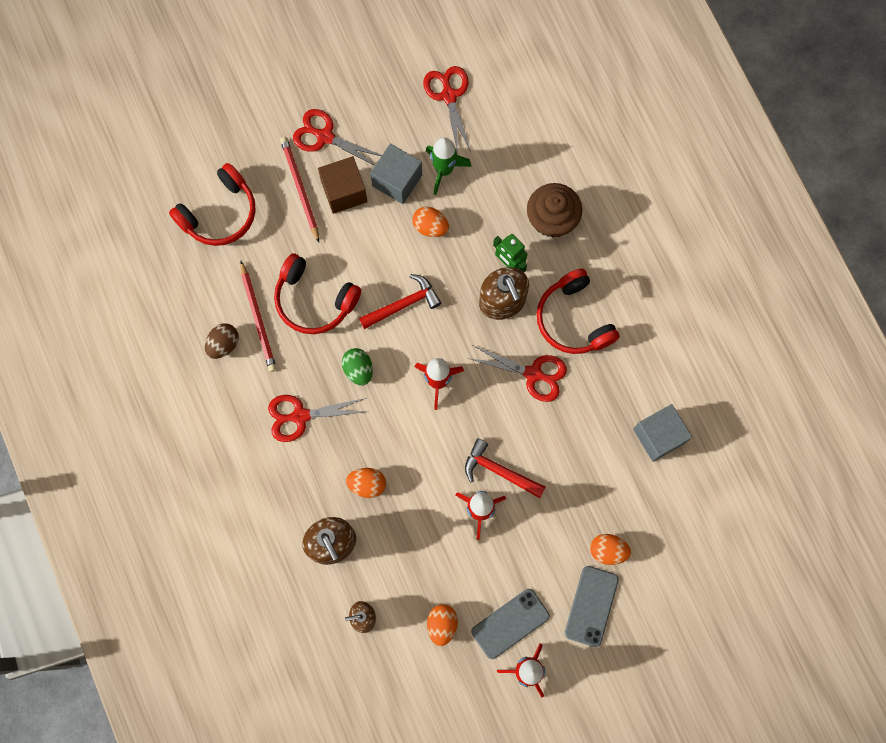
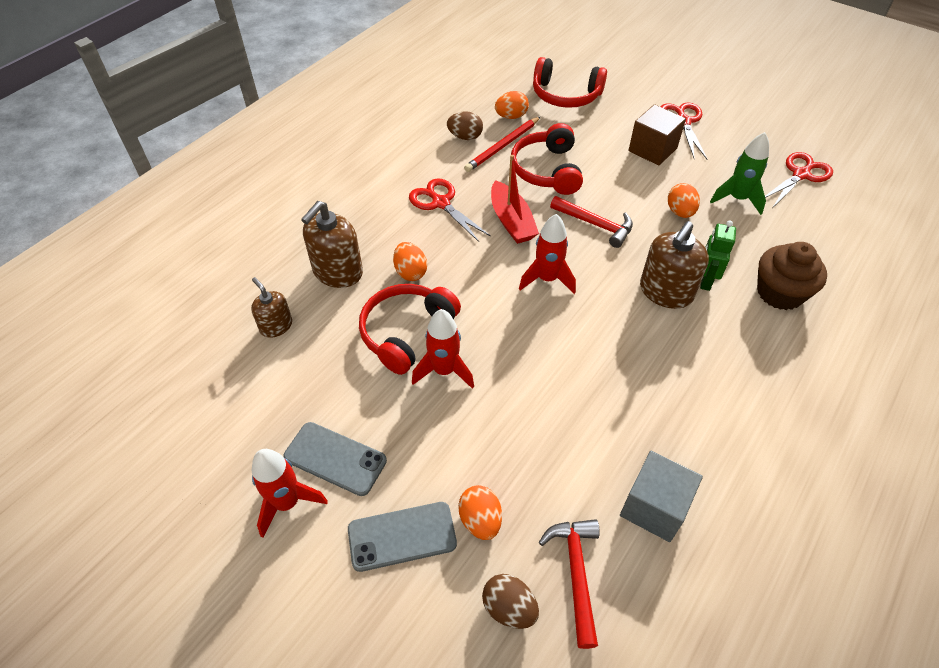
camera: 60 degrees right, 25 degrees down
(300, 188) = (628, 126): red pencil -> none
(358, 369) = (511, 221): green egg -> red boat
(397, 180) = (695, 175): grey cube -> none
(442, 624) = (301, 394): orange egg -> orange egg (511, 116)
(499, 471) = (497, 368): red hammer -> red hammer (576, 573)
(533, 374) = (619, 350): red scissors -> none
(573, 319) = (704, 357): red headphones -> red headphones (406, 332)
(670, 565) = (509, 608): none -> brown egg

